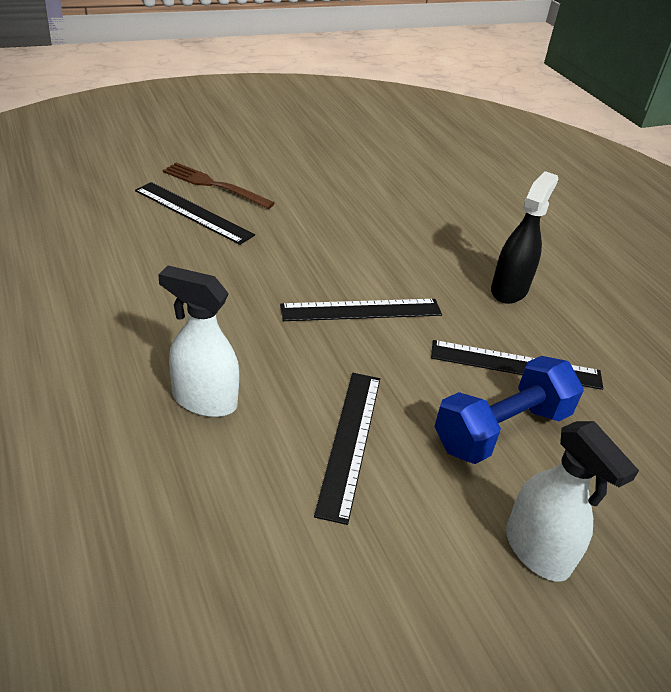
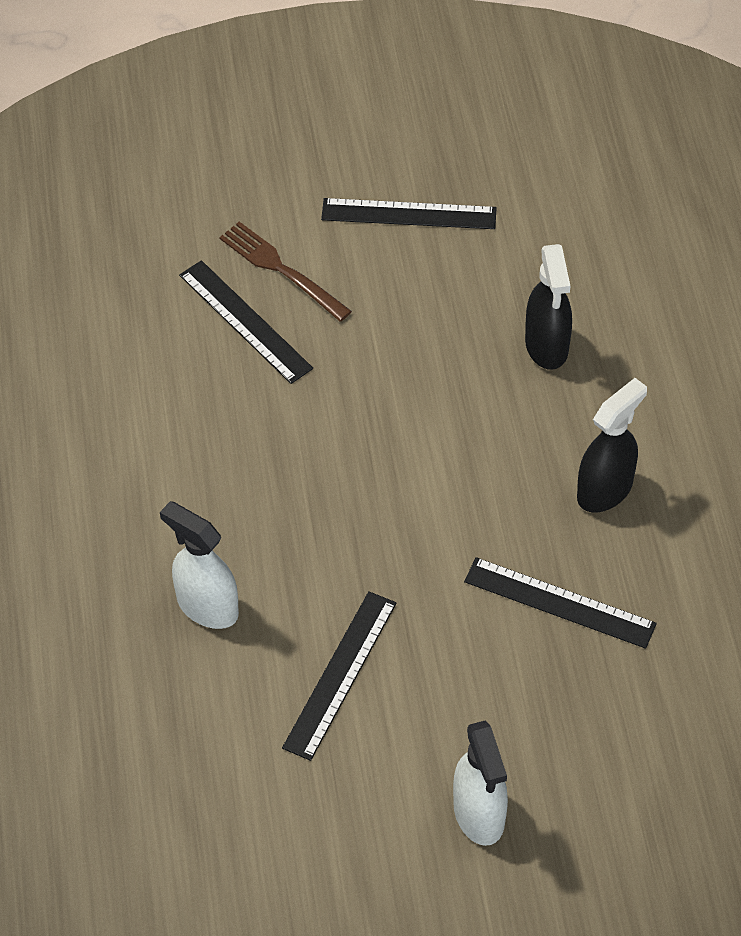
camera: 20 degrees right, 15 degrees up
(361, 310) = (408, 504): black ruler -> black ruler (409, 214)
(423, 215) = (546, 346): none -> black spray bottle
(501, 430) = (504, 683): blue dumbbell -> none

